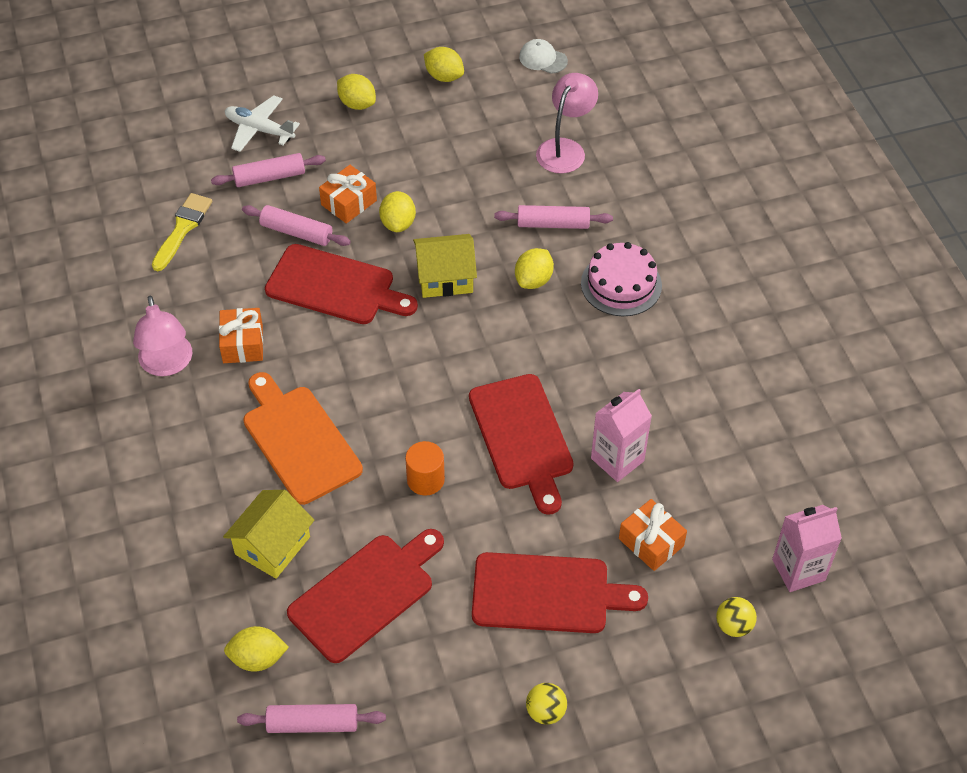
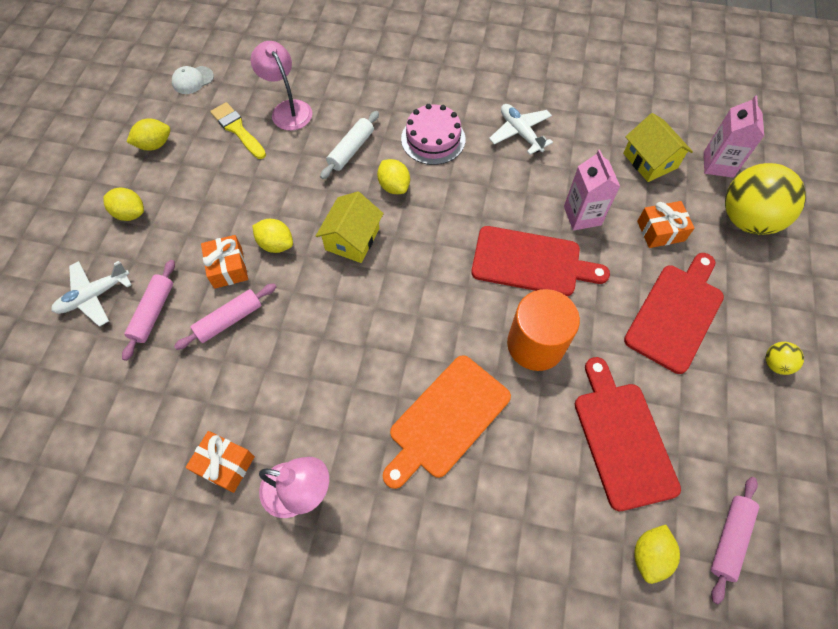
camera: 60 degrees left, 10 degrees up
(182, 229) = (154, 409): yellow brush -> yellow brush (237, 129)
(242, 344) = (318, 417): orange gift -> orange gift (225, 465)
(272, 545) = (541, 490): yellow house -> yellow house (650, 161)
(299, 440) = (446, 419): orange cutting board -> orange cutting board turned 45 degrees counterclockwise
(335, 286) = (307, 318): red cutting board -> none
(357, 104) = (130, 213): yellow lemon -> yellow lemon turned 45 degrees clockwise
(425, 480) = (535, 344): orange cylinder -> orange cylinder, size x1.78
(553, 224) = (351, 150): pink rolling pin -> white rolling pin
(692, 357) = (520, 133): none -> white plane
(733, 626) = (747, 219): yellow ball -> yellow ball, size x2.33

